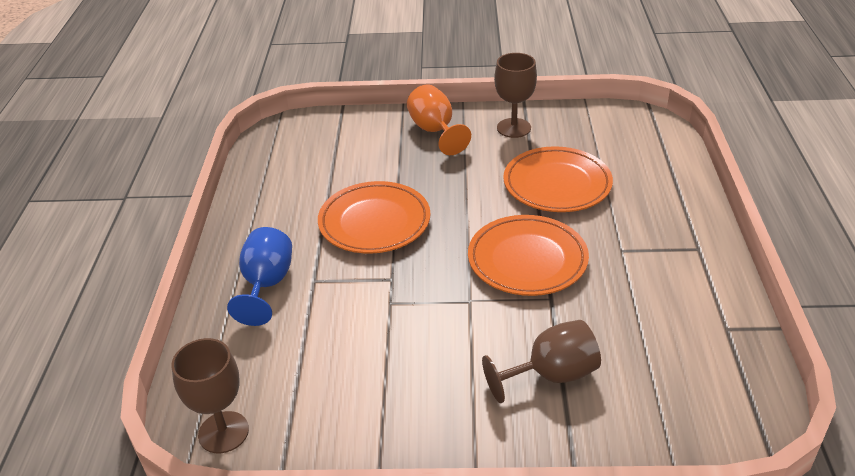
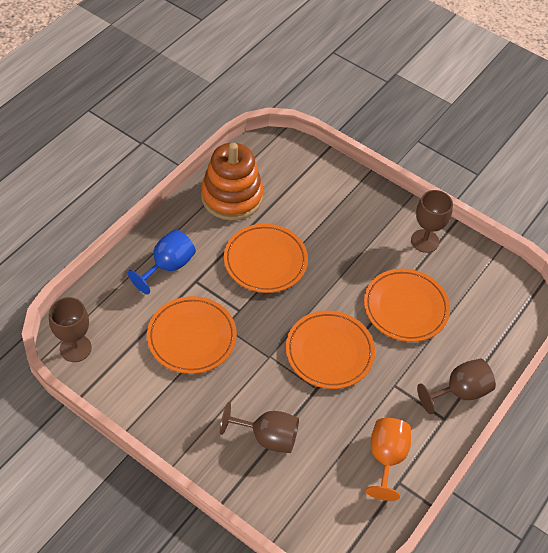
camera: 30 degrees right, 15 degrees up
(280, 189) = (232, 196): none -> orange stacking toy
(363, 334) = (192, 337): none -> orange plate
(435, 131) = (369, 209): orange goblet -> orange goblet (386, 458)
(685, 220) = (460, 392): none -> brown goblet

